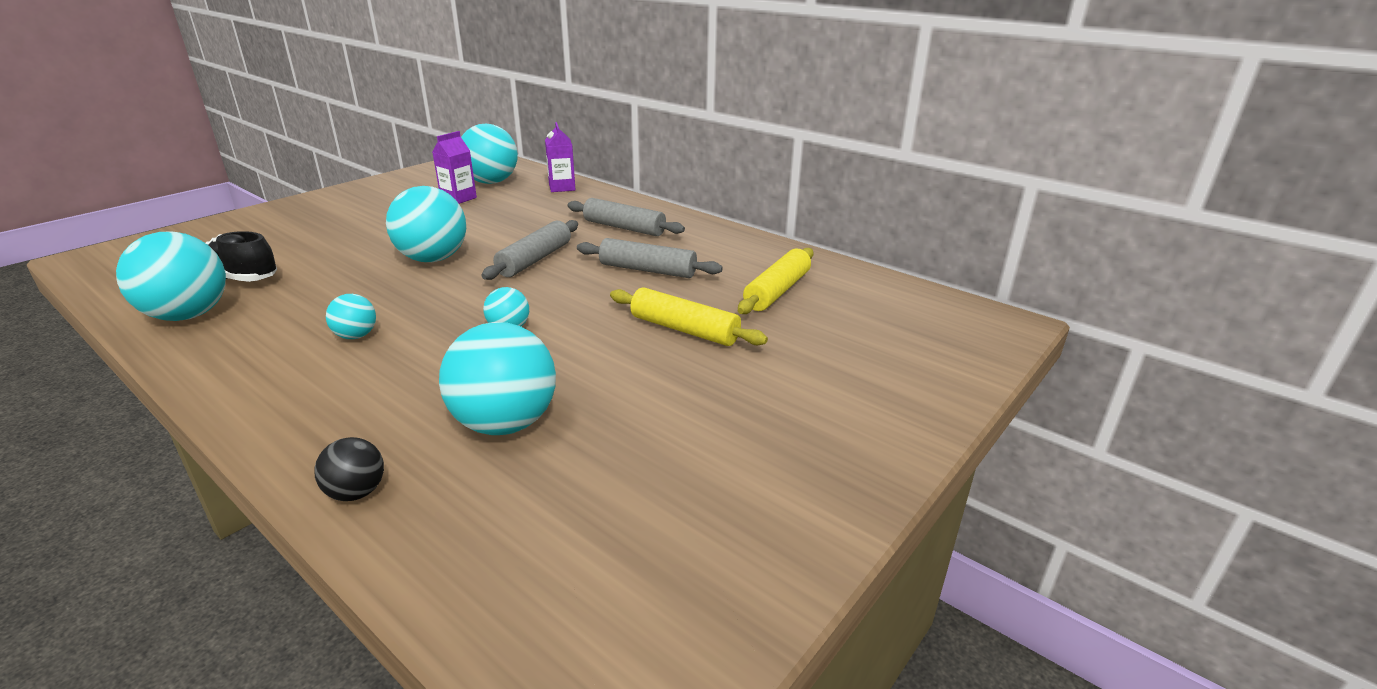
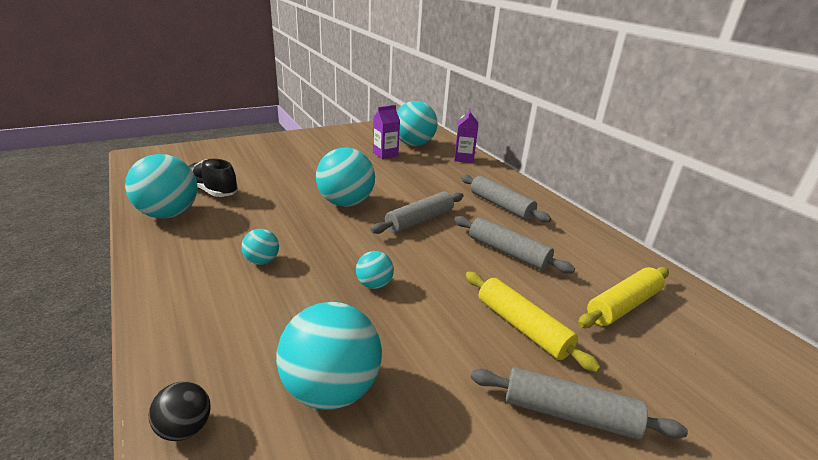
camera: 20 degrees right, 0 degrees up
(748, 383) = (569, 413): none -> grey rolling pin

